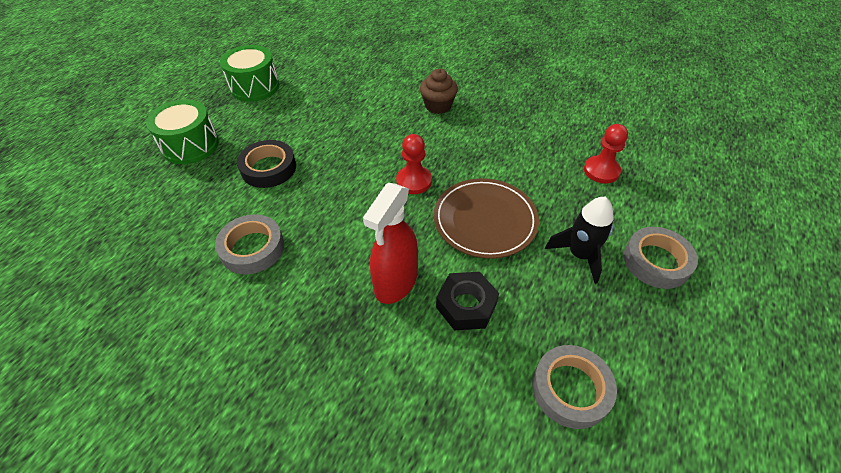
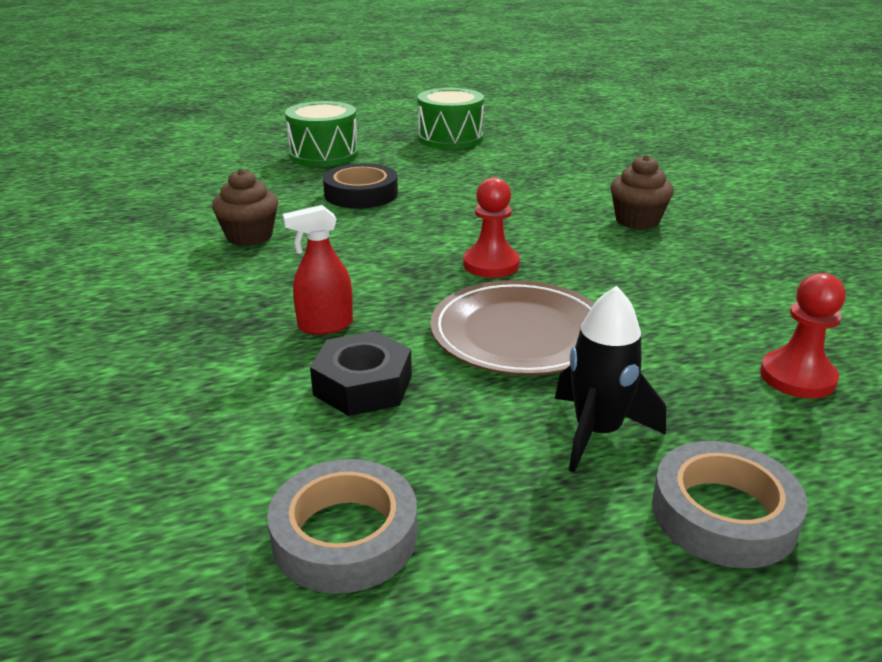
camera: 45 degrees right, 20 degrees down
(252, 248) = (249, 236): grey tape -> brown cupcake
(395, 282) = (325, 326): red spray bottle -> red spray bottle, size x0.63

